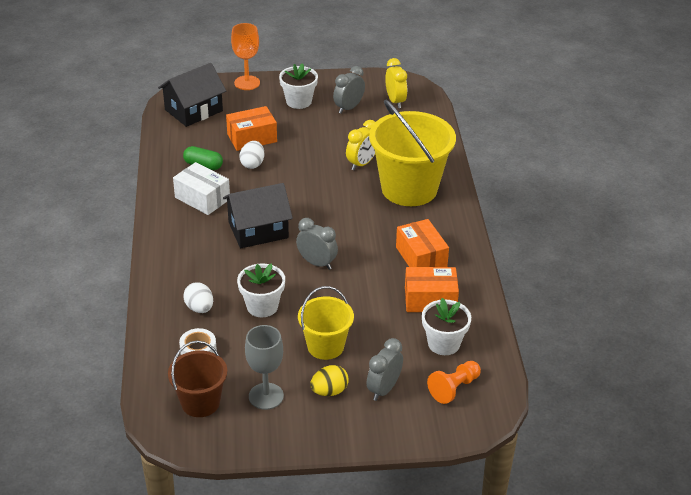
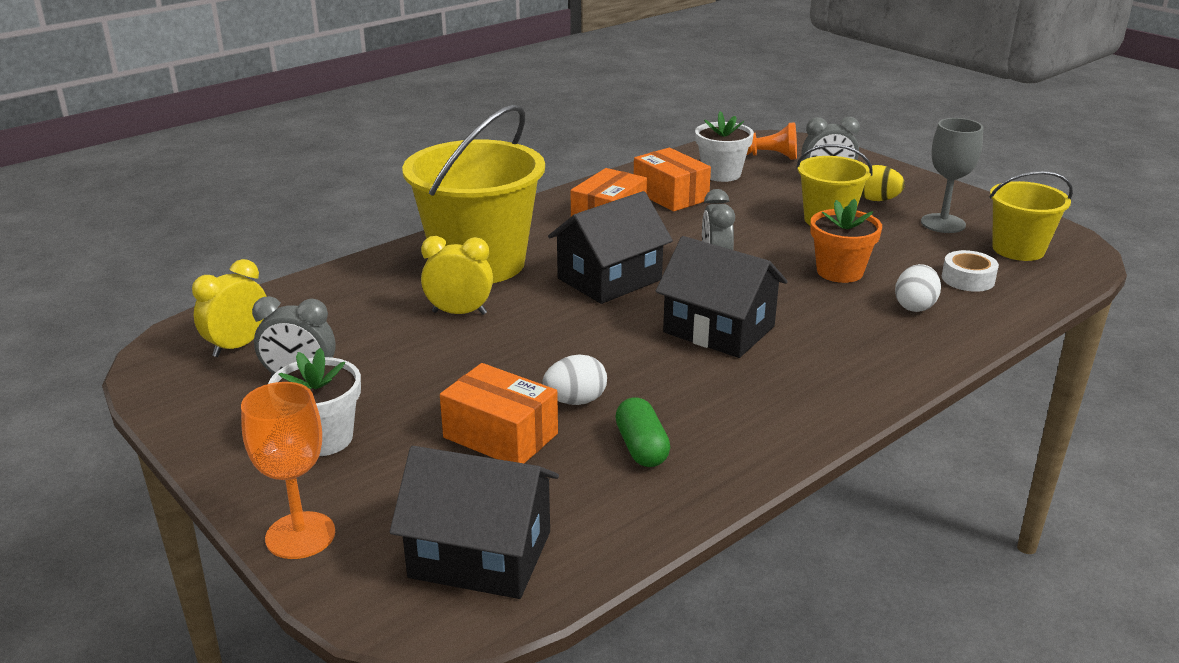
camera: 125 degrees left, 10 degrees down
(200, 402) = (1018, 249): brown bucket -> yellow bucket
(202, 198) = (723, 405): white box -> none
(262, 306) = (839, 272): white flower pot -> orange flower pot
(345, 222) = (609, 279): none -> black house

